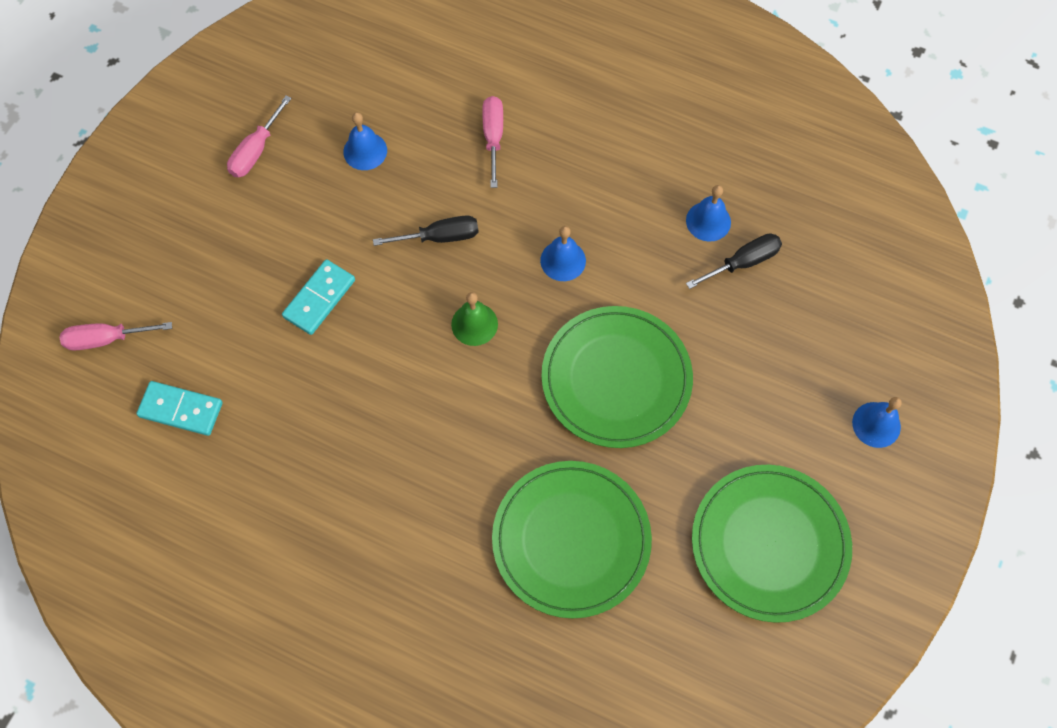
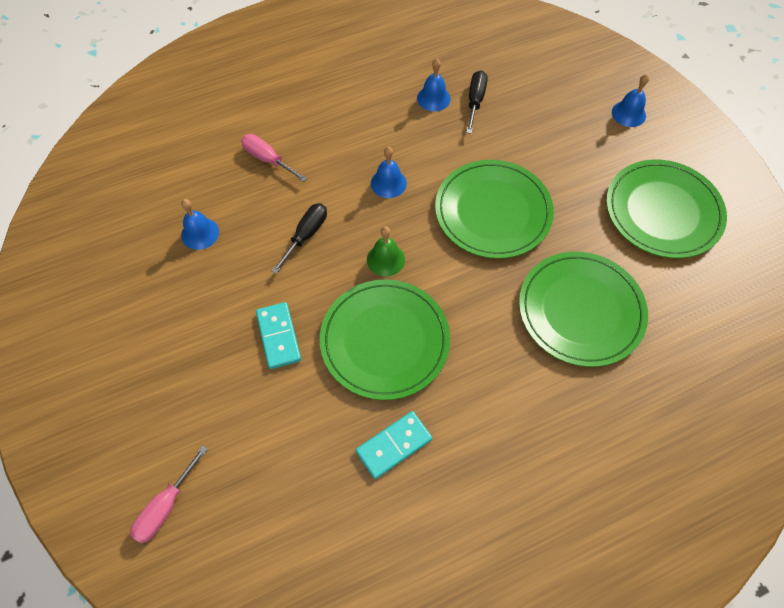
camera: 50 degrees left, 5 degrees down
(181, 409) = (274, 491): turquoise domino -> turquoise domino (393, 445)
(256, 151) = (127, 297): pink screwdriver -> none
(389, 388) = (385, 340): none -> green plate

